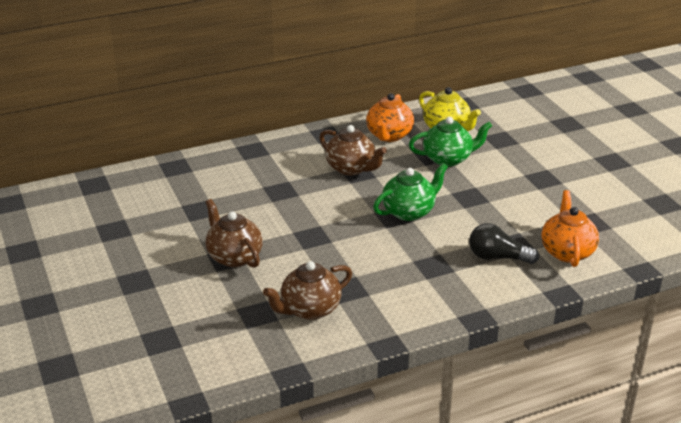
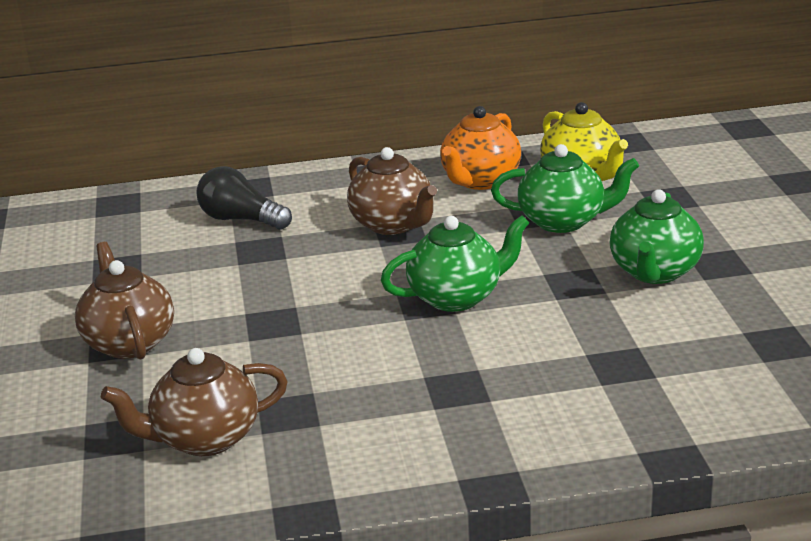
camera: 15 degrees right, 5 degrees down
(497, 257) = (579, 384): black light bulb -> black light bulb (241, 219)
(511, 187) = (654, 272): none -> green teapot
(567, 252) = (714, 387): orange teapot -> none

